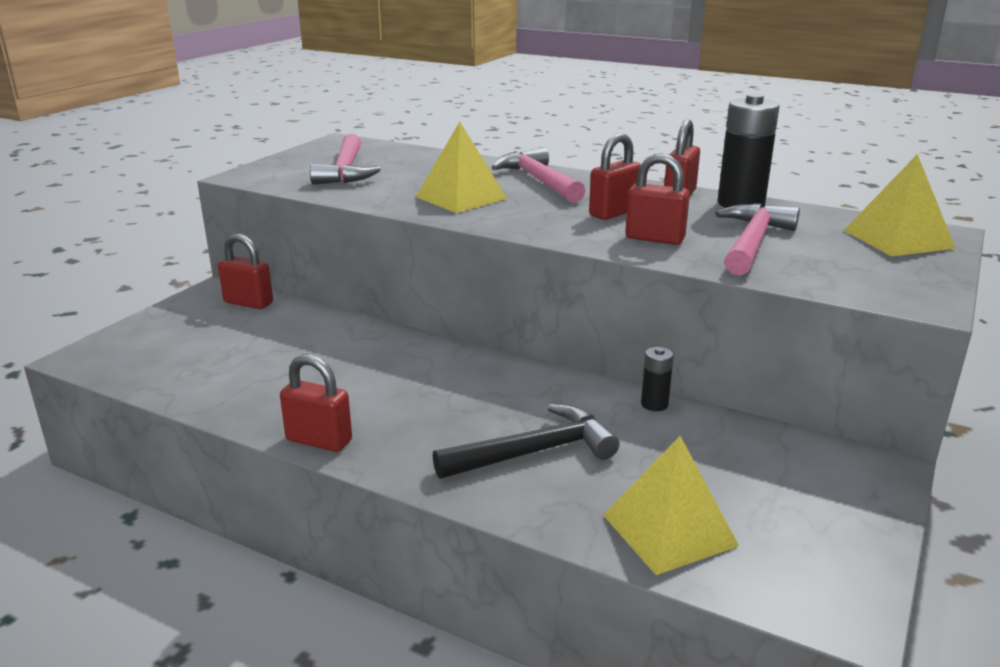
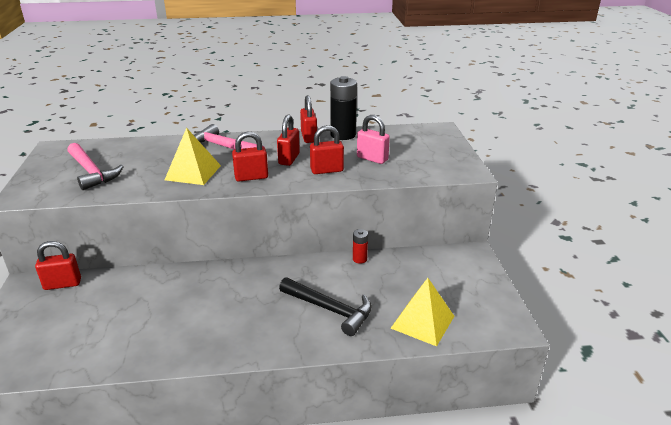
camera: 35 degrees left, 5 degrees up
(319, 440) = (213, 355): red padlock -> red padlock (251, 177)
(535, 452) = (330, 309): black hammer -> black hammer turned 90 degrees clockwise
(654, 404) = (359, 259): black battery -> red battery
(752, 242) = (372, 158): pink hammer -> pink padlock
(898, 239) = (428, 138): yellow pyramid -> none

